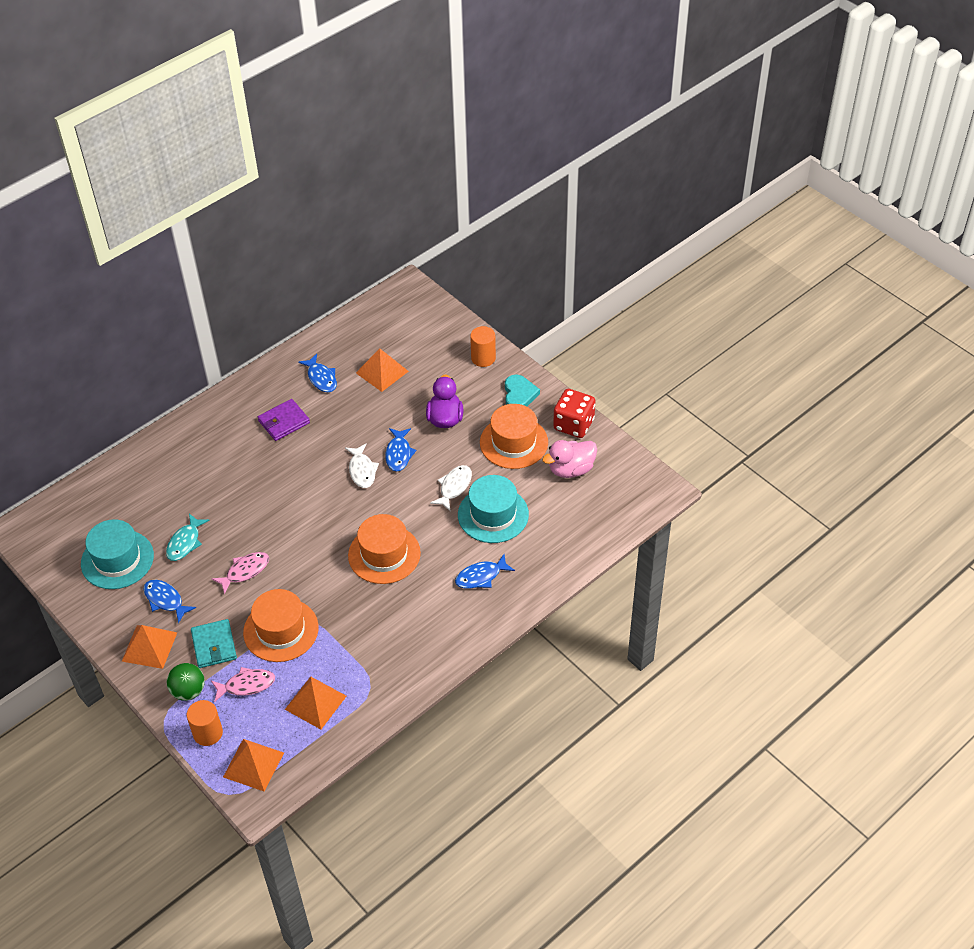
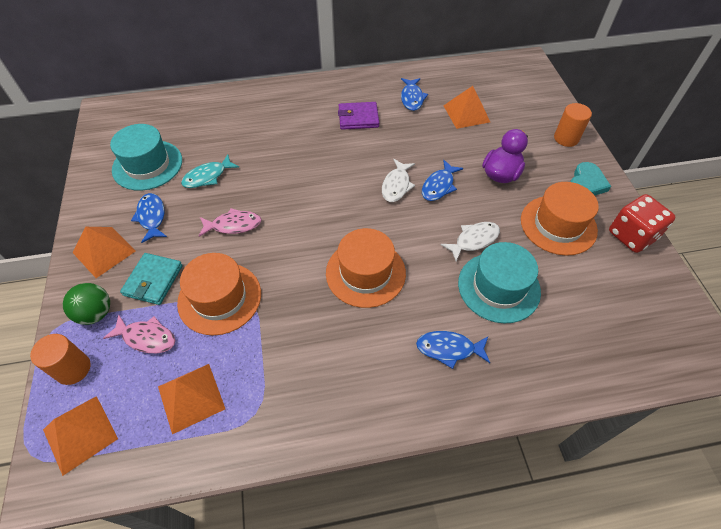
camera: 30 degrees right, 5 degrees up
(571, 469) = (608, 280): pink duck -> none

